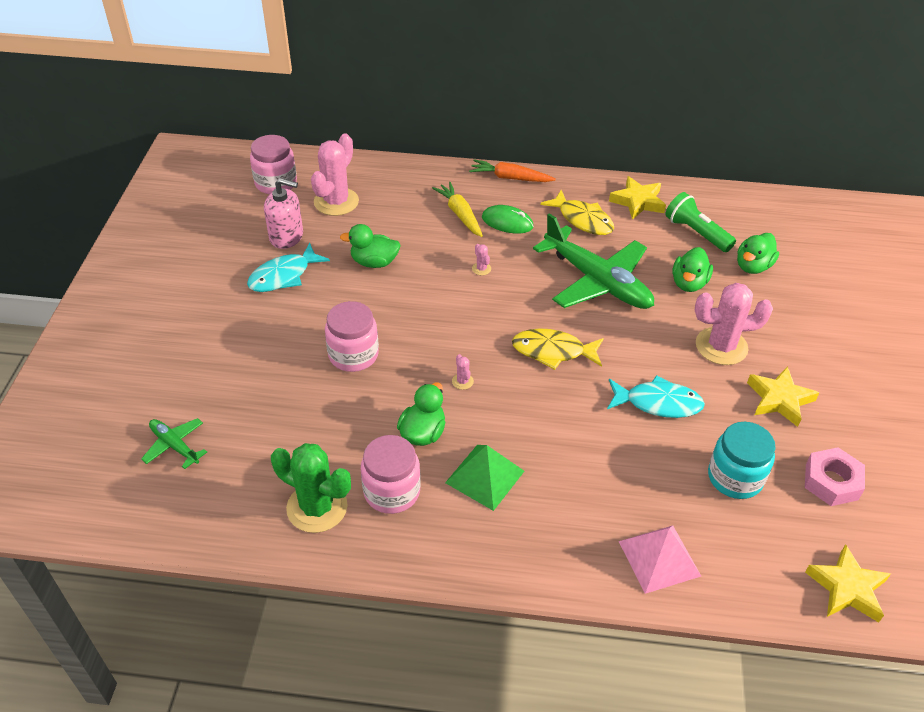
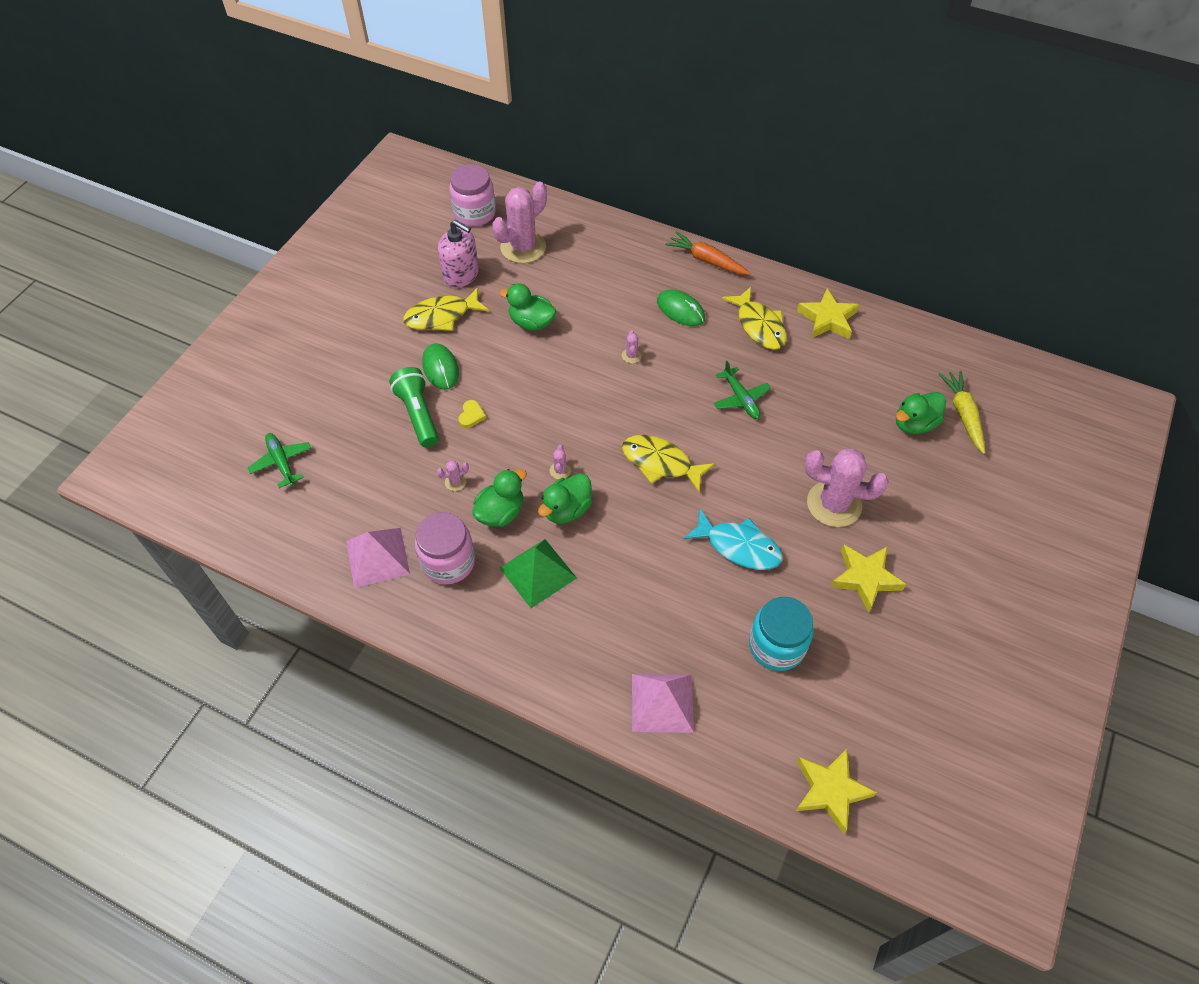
camera: 20 degrees right, 10 degrees up
(283, 276) = (441, 316): turquoise fish -> yellow fish
(303, 321) = (440, 368): none -> green mouse
(317, 507) = (377, 557): green cactus -> pink pyramid
(353, 355) = (471, 415): pink jar -> yellow heart
(365, 417) = (455, 482): none -> pink cactus
(460, 214) = (637, 290): yellow carrot -> yellow carrot (963, 414)
(596, 281) = (740, 398): green plane -> green plane, size x0.46
(689, 283) = (835, 425): green duck -> green duck (566, 510)
(696, 233) = (872, 370): green flashlight -> green flashlight (418, 414)
(831, 482) = (873, 680): pink nut -> none

